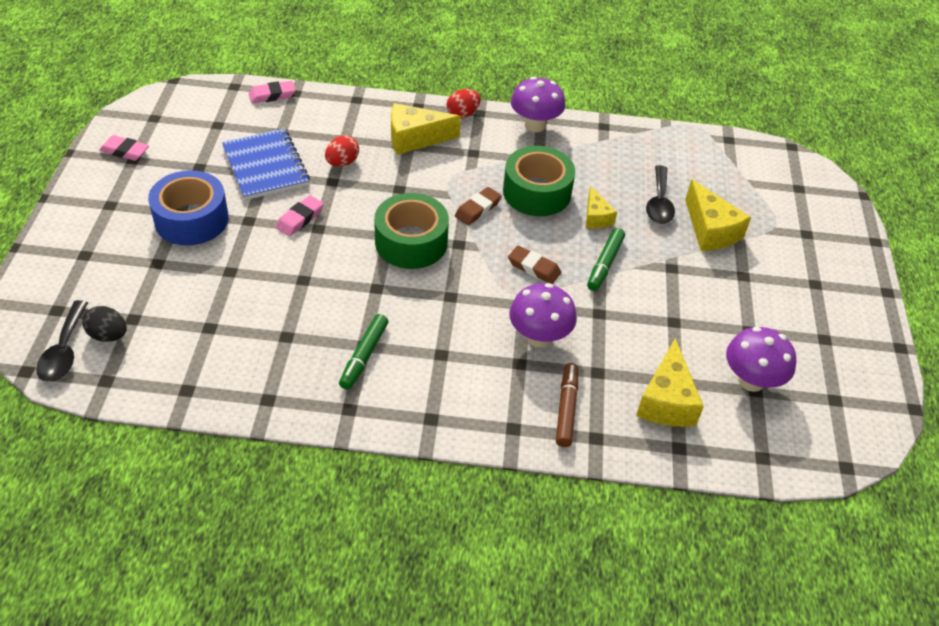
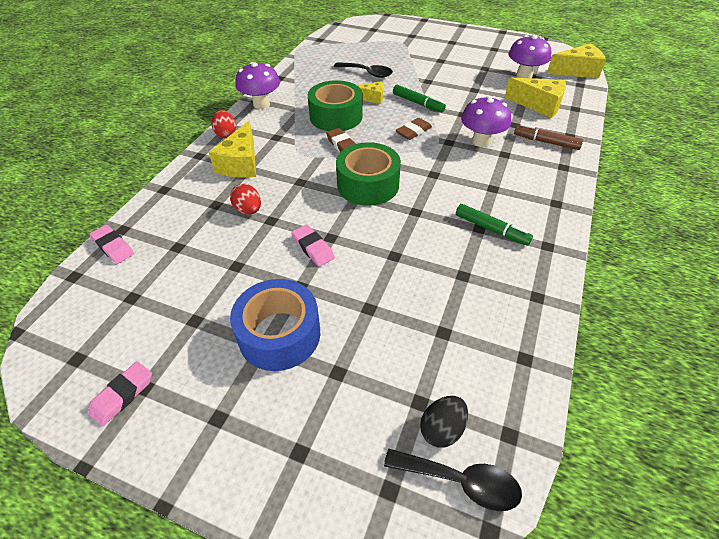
camera: 70 degrees left, 0 degrees up
(265, 166) = (225, 264): blue notebook -> none
(272, 95) = (113, 247): pink eraser -> pink eraser turned 45 degrees counterclockwise
(710, 230) = (398, 62): yellow cheese -> yellow cheese (577, 71)

